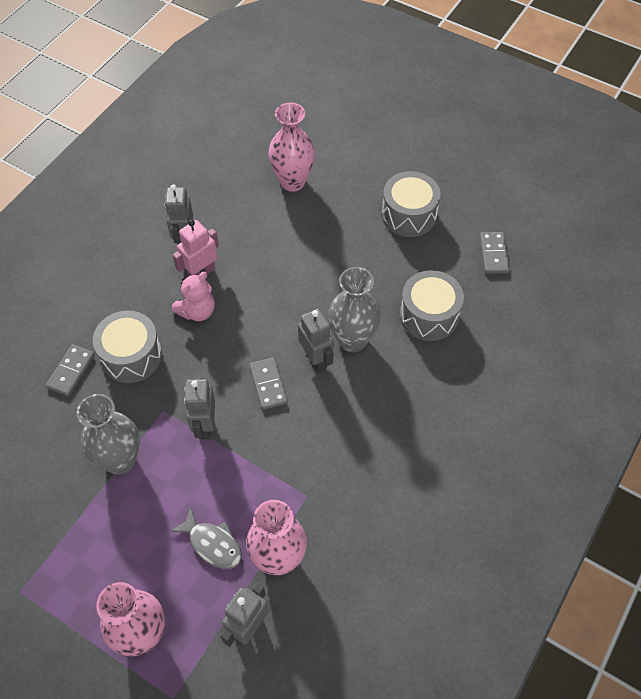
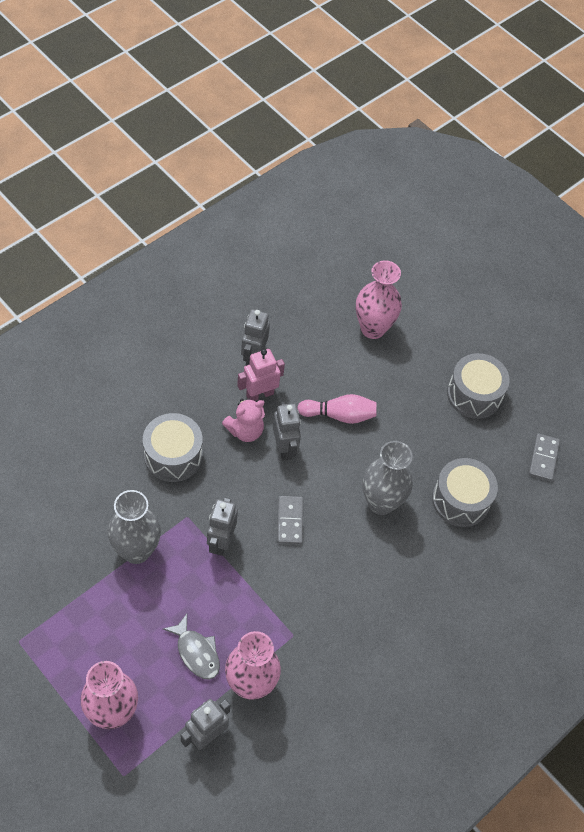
camera: 10 degrees right, 0 degrees up
(71, 371) = (115, 454): grey domino -> none
(285, 270) = (339, 415): none -> pink bowling pin
(316, 359) = (341, 510): grey robot -> grey robot (284, 448)

